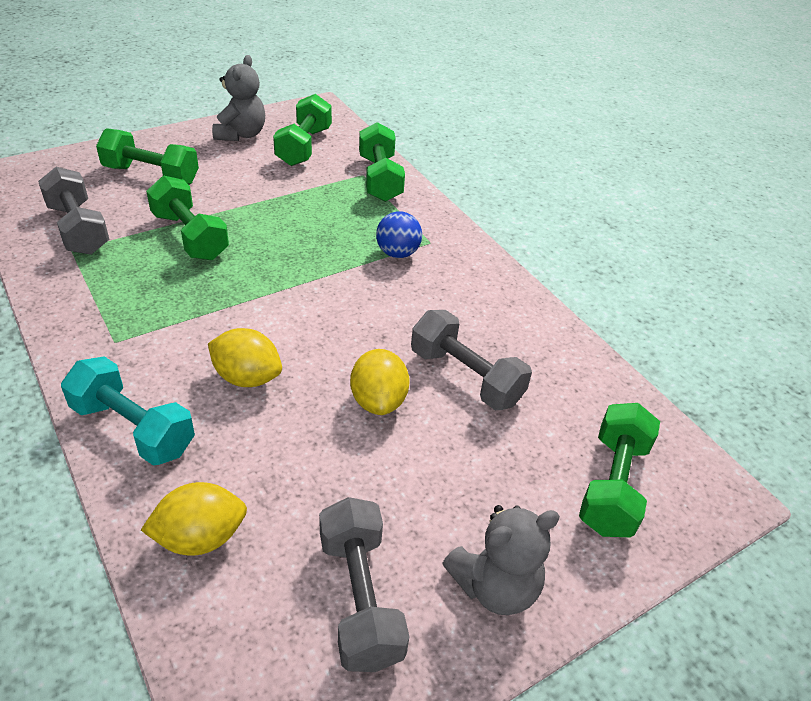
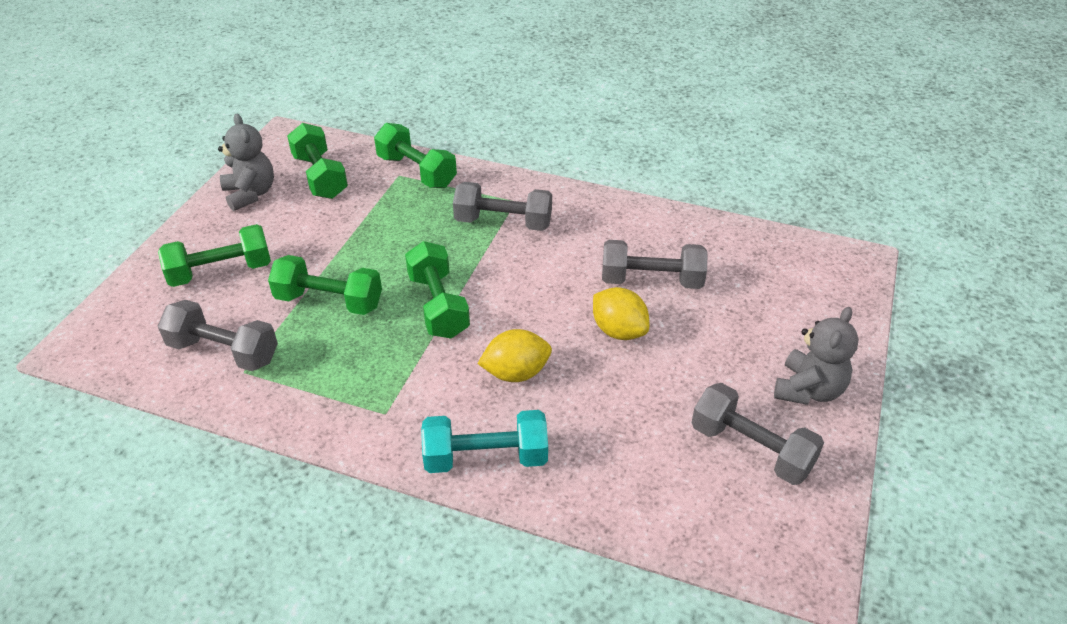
camera: 35 degrees left, 0 degrees up
(200, 537) = (621, 487): yellow lemon -> none
(397, 253) = (503, 222): blue ball -> grey dumbbell
(612, 485) = (802, 292): green dumbbell -> green dumbbell (438, 306)

